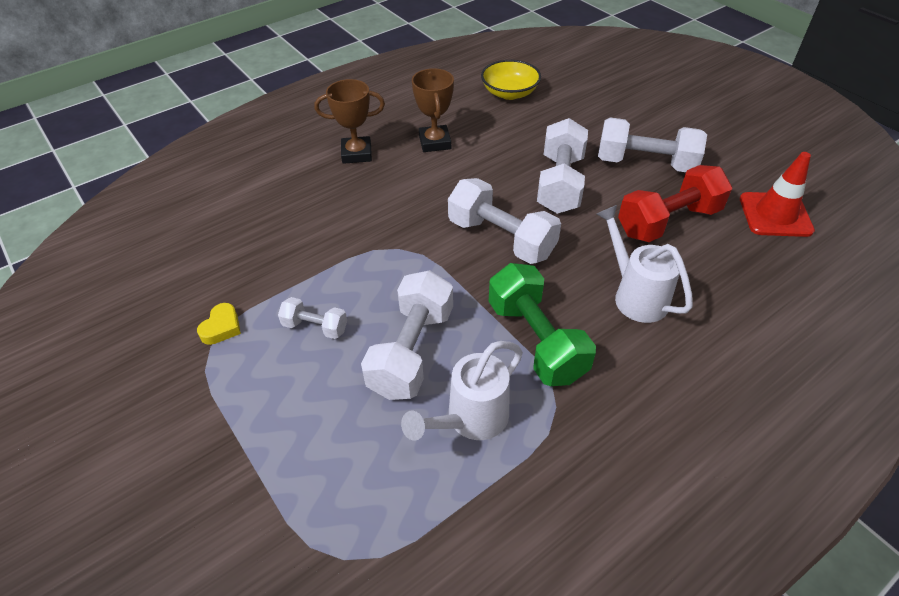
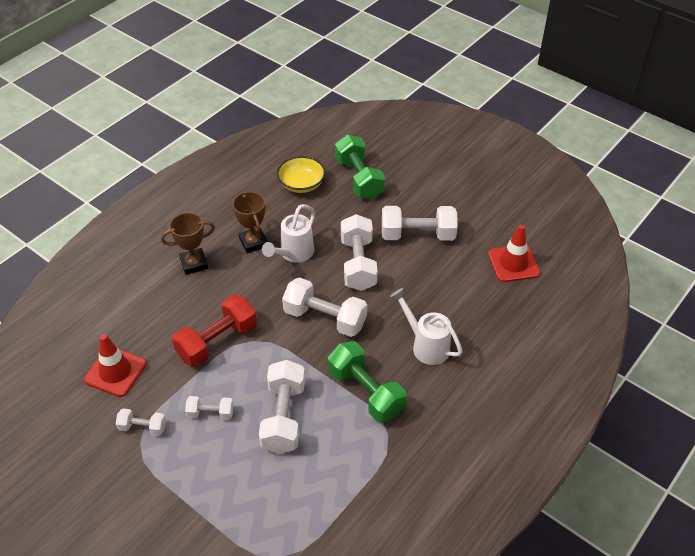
camera: 15 degrees left, 0 degrees up
(217, 254) = (115, 372): none -> red traffic cone
(222, 327) = (142, 427): yellow heart -> white dumbbell
(470, 419) = (335, 455): white watering can -> white watering can (293, 254)
(581, 96) = (359, 178): none -> green dumbbell
(668, 221) = (441, 282): red dumbbell -> red dumbbell (217, 341)

